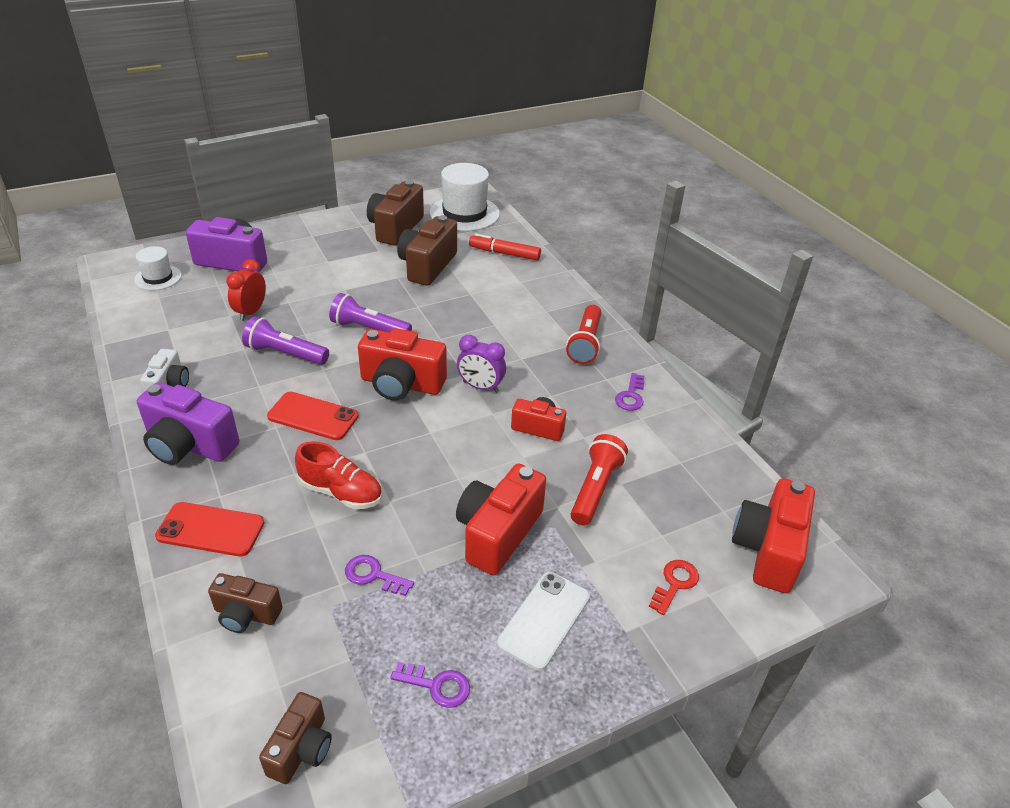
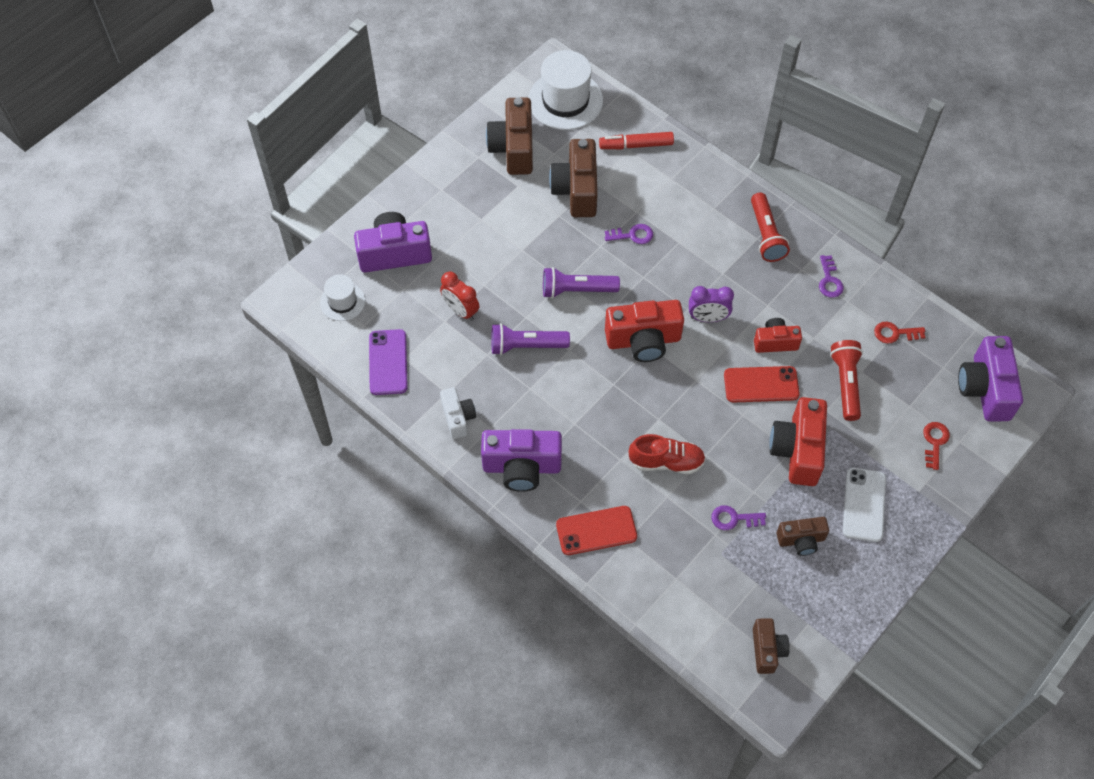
camera: 20 degrees left, 20 degrees up
(151, 327) = (388, 362): none -> purple phone
(246, 614) = (670, 581): brown camera -> brown camera (801, 540)
(251, 312) = (461, 310): red clock -> red clock turned 45 degrees counterclockwise
(313, 416) = (596, 401): red phone -> red phone (761, 385)
(437, 685) = (822, 577): purple key -> purple key (632, 235)
(680, 462) = (895, 333): none -> red key
(768, 550) = (985, 389): red camera -> purple camera

